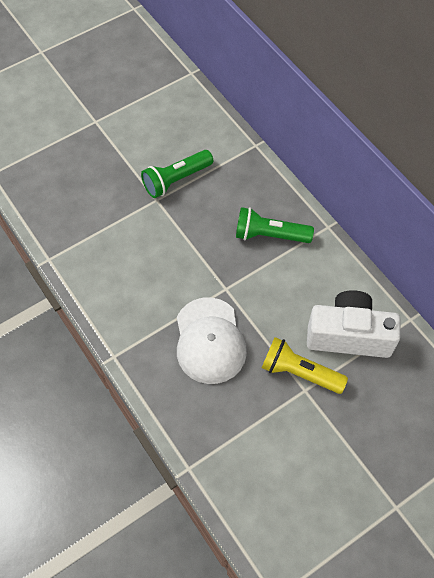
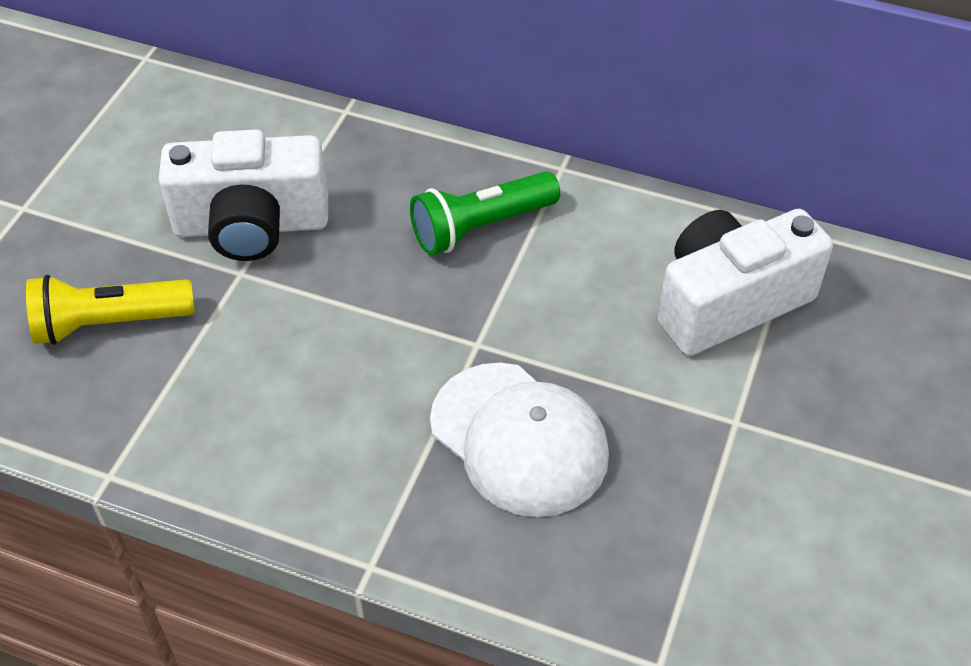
camera: 35 degrees left, 10 degrees down
(176, 180) = (251, 225): green flashlight -> white camera
(299, 372) = (704, 400): yellow flashlight -> yellow flashlight (109, 323)

